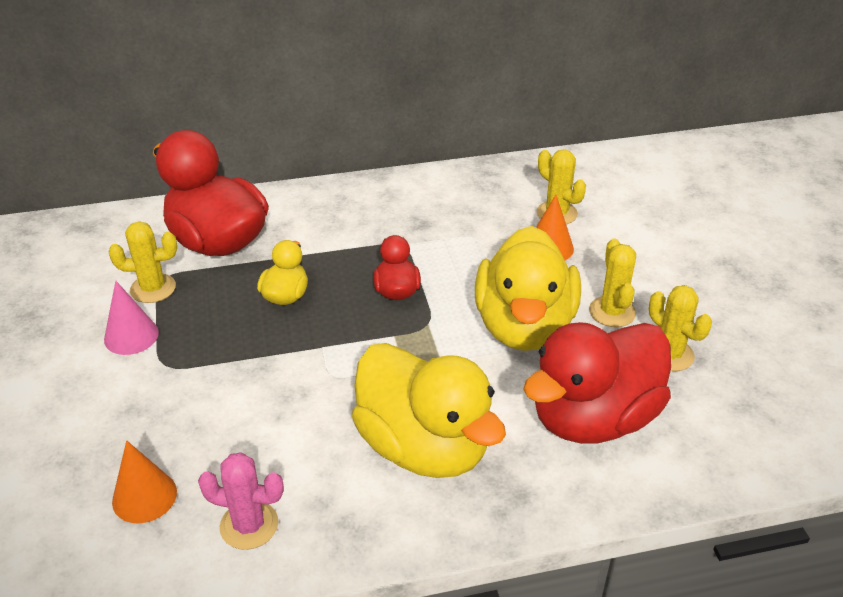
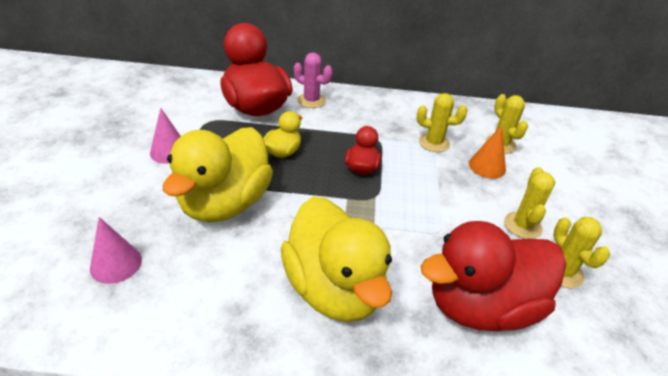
camera: 15 degrees right, 0 degrees up
(144, 496) = (116, 264): orange cone -> pink cone
(153, 288) = (199, 126): yellow cactus -> yellow cactus (434, 143)
(249, 525) = (176, 309): pink cactus -> pink cactus (311, 100)
(524, 326) = (448, 218): yellow duck -> yellow duck (225, 203)

